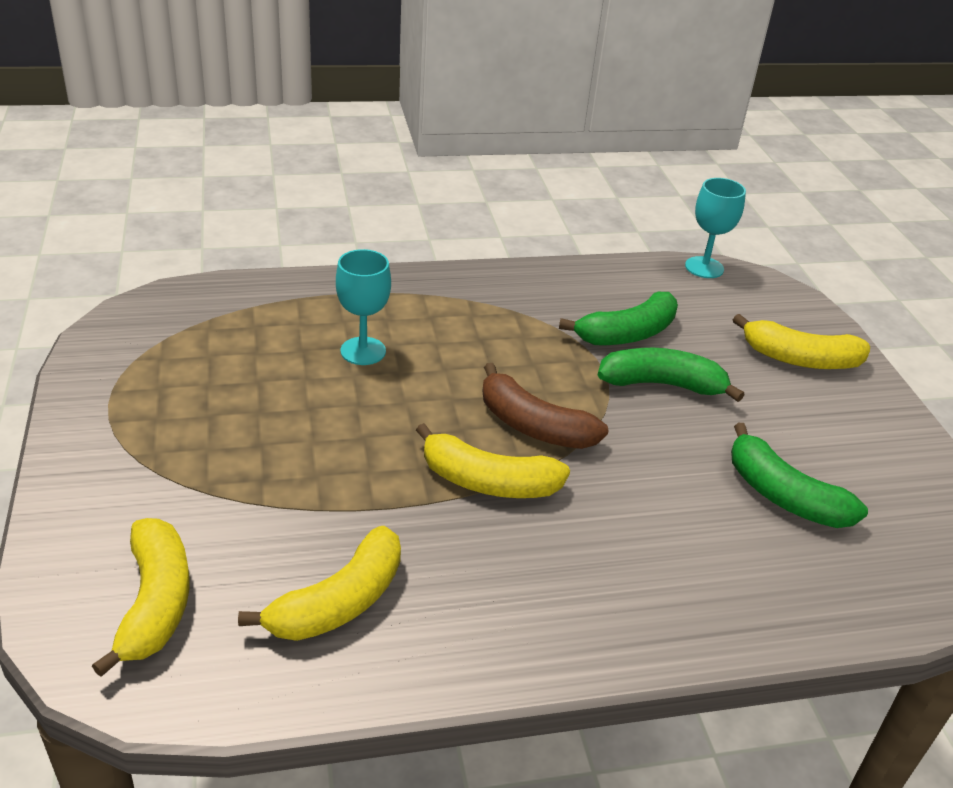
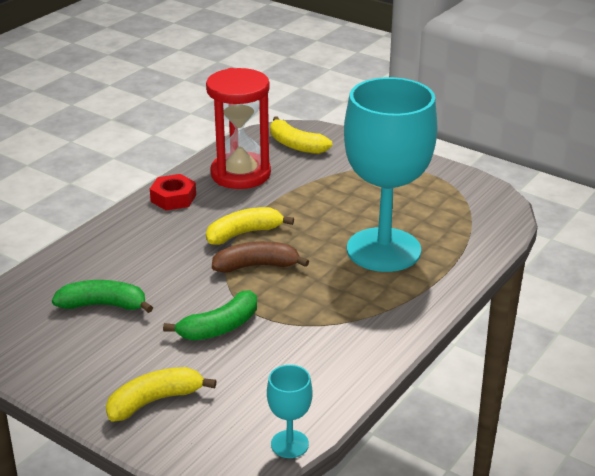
camera: 140 degrees right, 5 degrees down
(339, 602) = (240, 174): yellow banana -> red hourglass
(363, 351) = (383, 250): turquoise goblet -> turquoise goblet, size x2.48
(510, 627) = (173, 198): none -> red nut
(627, 334) = (275, 348): green banana -> none

